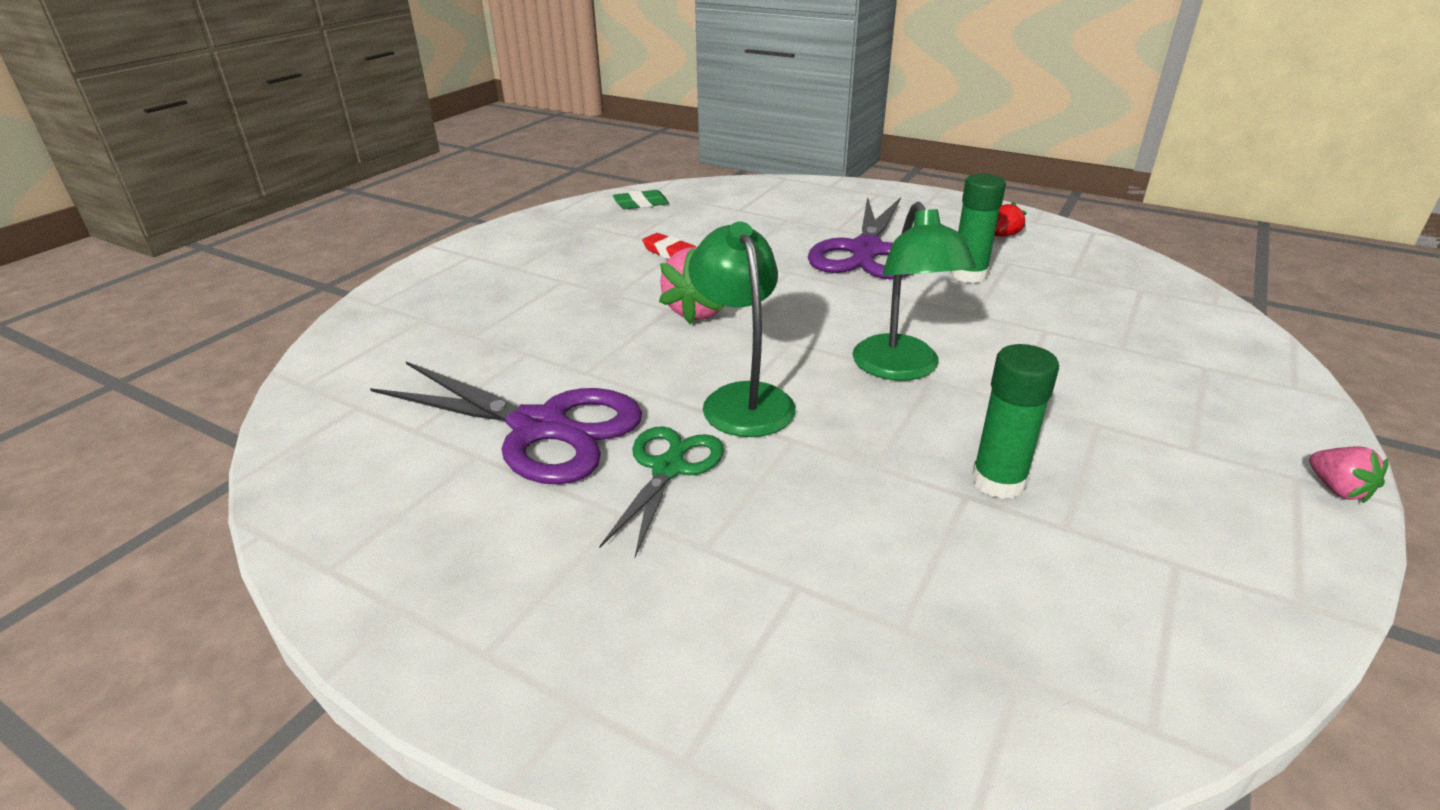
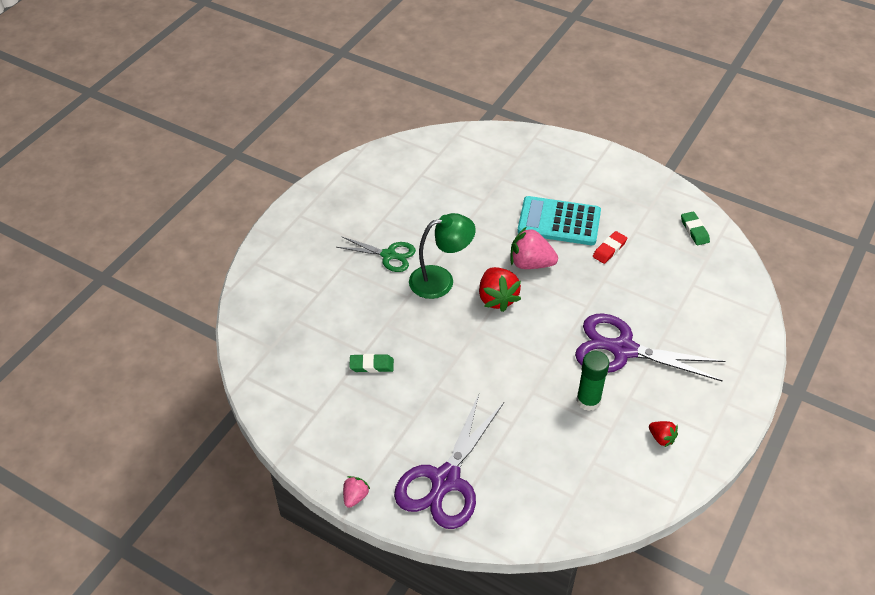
camera: 90 degrees right, 15 degrees up
(540, 428) = (420, 212): purple scissors -> purple scissors (445, 480)
(604, 287) = (559, 222): none -> turquoise calculator
(783, 341) = (497, 298): none -> red strawberry
(901, 369) = (467, 345): green lamp -> none
(998, 481) = (371, 365): green glue stick -> green eraser
(1337, 489) = (355, 497): pink strawberry -> pink strawberry turned 135 degrees clockwise

